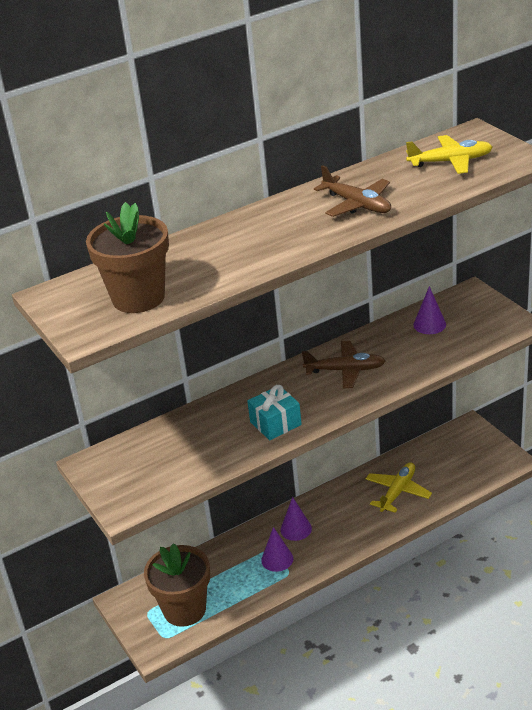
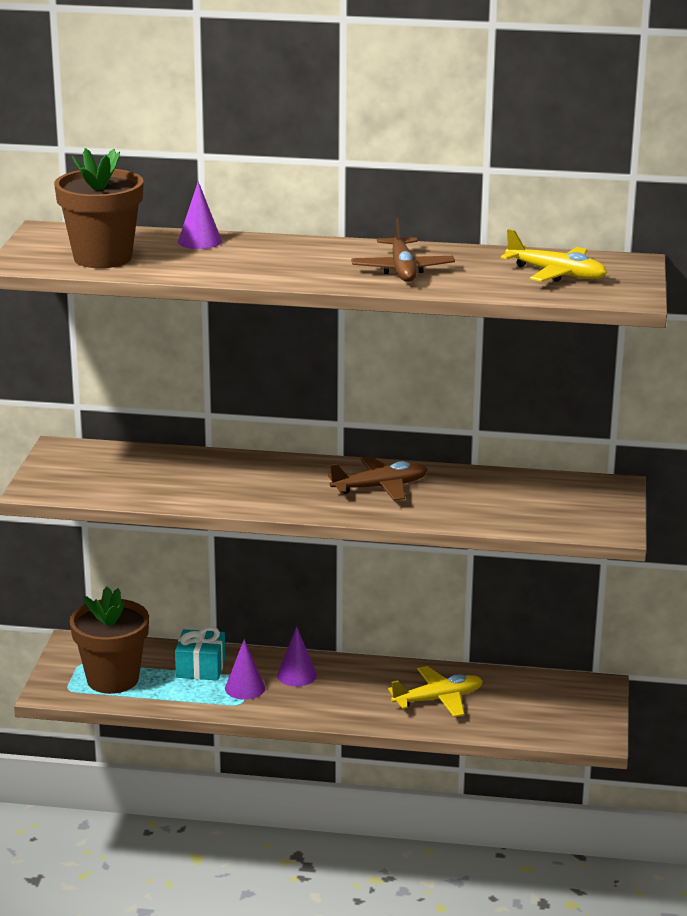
camera: 35 degrees right, 10 degrees down
(275, 423) = (251, 494): turquoise gift -> turquoise gift (200, 668)
(345, 370) = (380, 487): brown plane -> brown plane turned 60 degrees counterclockwise
(429, 324) = (524, 491): purple cone -> purple cone (199, 241)

